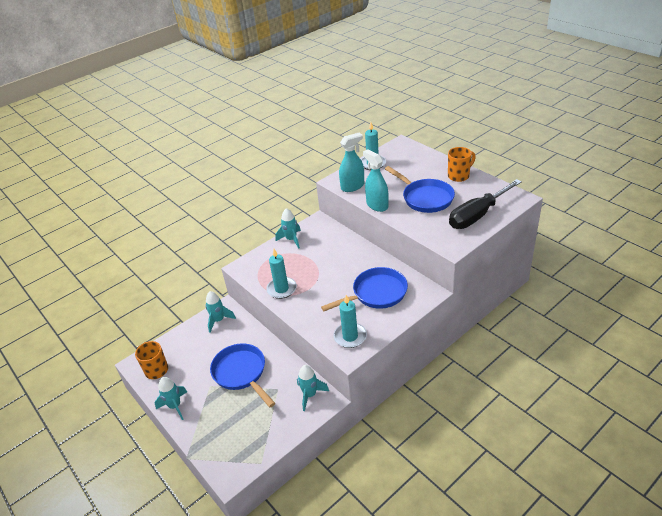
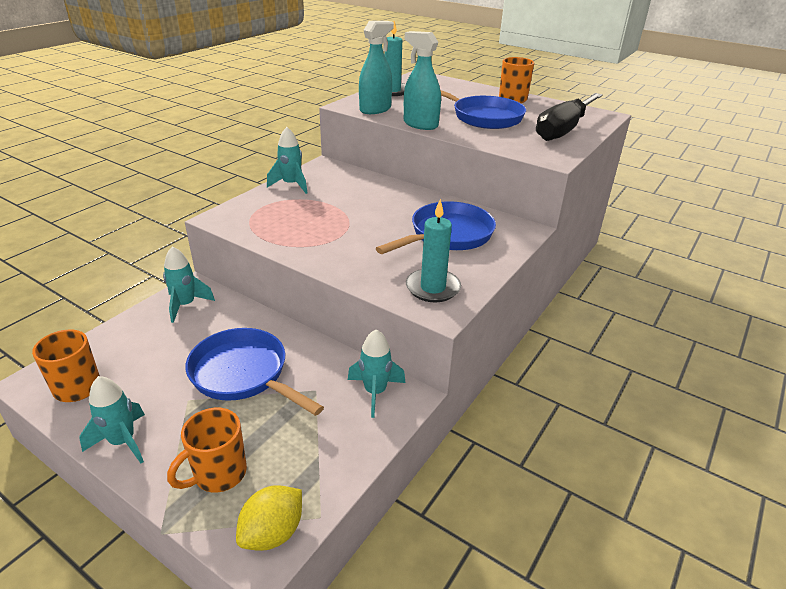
camera: 20 degrees left, 5 degrees down
(217, 432) = (218, 474): none -> orange mug
(236, 467) = (273, 533): none -> yellow lemon
(282, 289) = (296, 239): turquoise candle -> none

